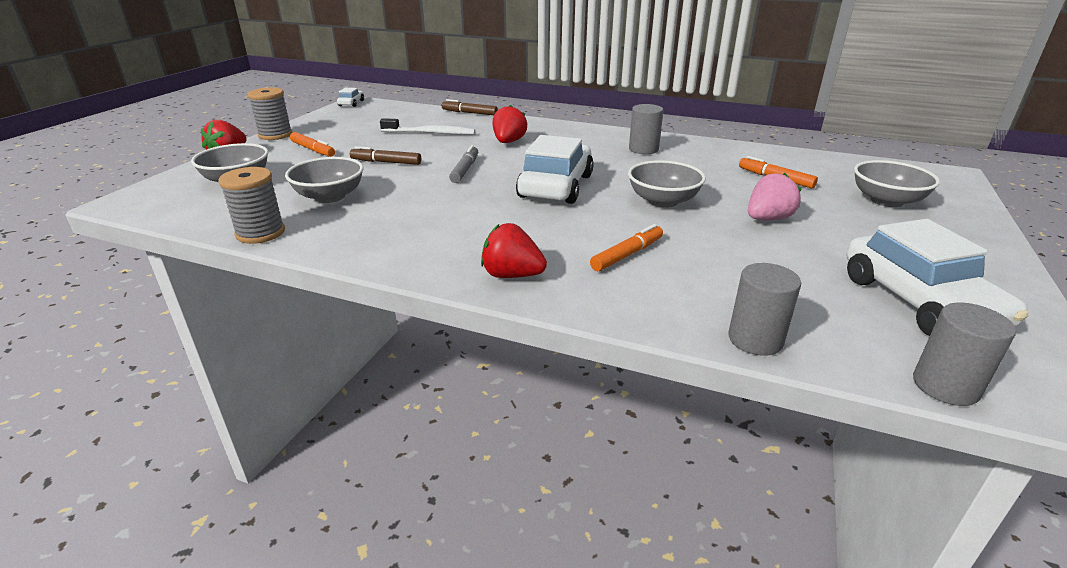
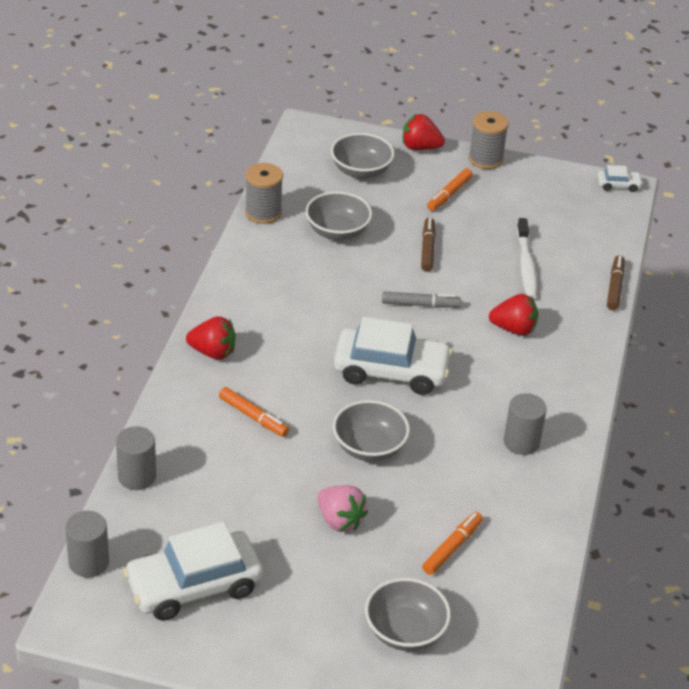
camera: 80 degrees right, 10 degrees up
(512, 275) = (213, 352): red strawberry -> red strawberry turned 90 degrees clockwise

